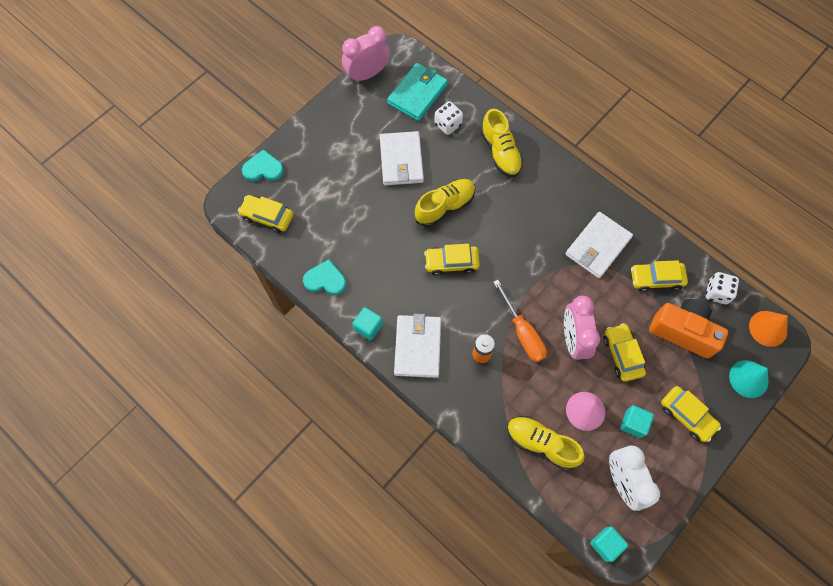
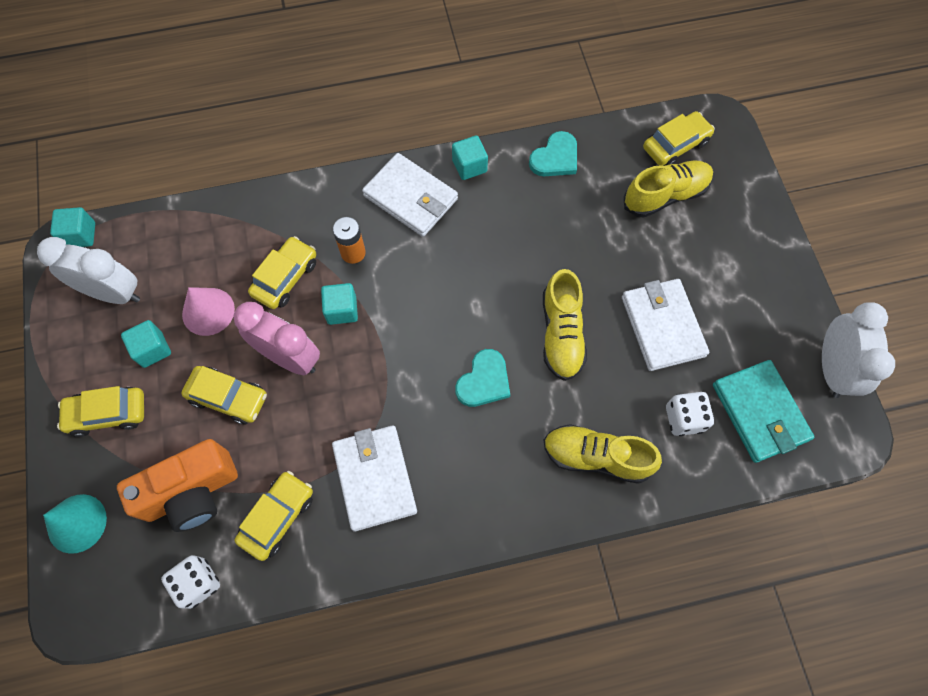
camera: 125 degrees right, 0 degrees up
(263, 168) = (746, 173): turquoise heart -> turquoise heart (484, 381)
(367, 74) = (831, 369): pink clock -> white clock
(401, 160) = (662, 326): white wallet -> white wallet turned 45 degrees clockwise
(451, 262) = (482, 293): yellow car -> yellow car (285, 278)
(522, 332) = (342, 310): orange screwdriver -> turquoise cube
(541, 444) = (216, 245): yellow shoe -> yellow shoe (665, 196)
(768, 328) = (103, 608): orange cone -> none

